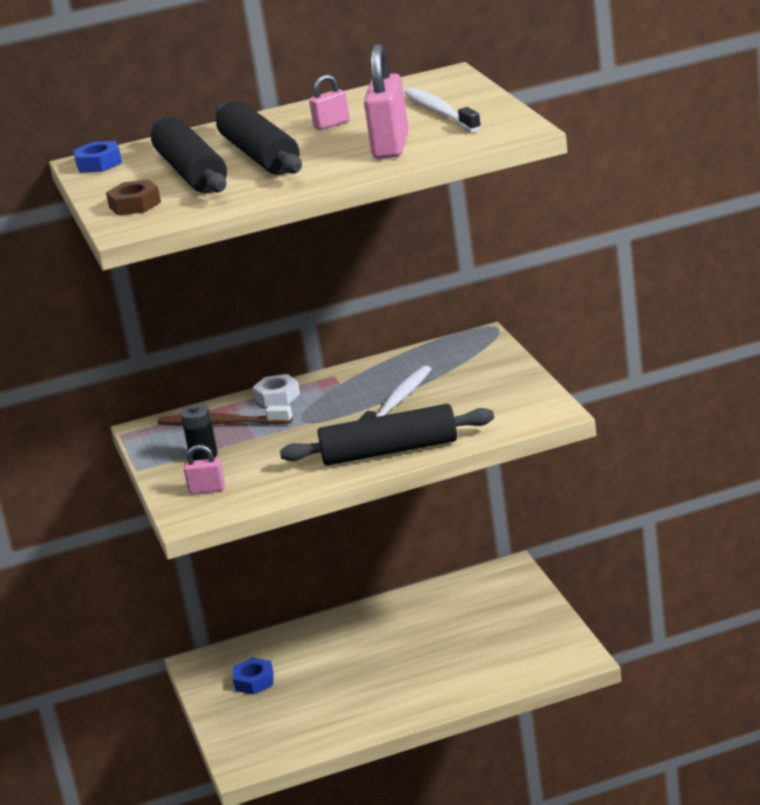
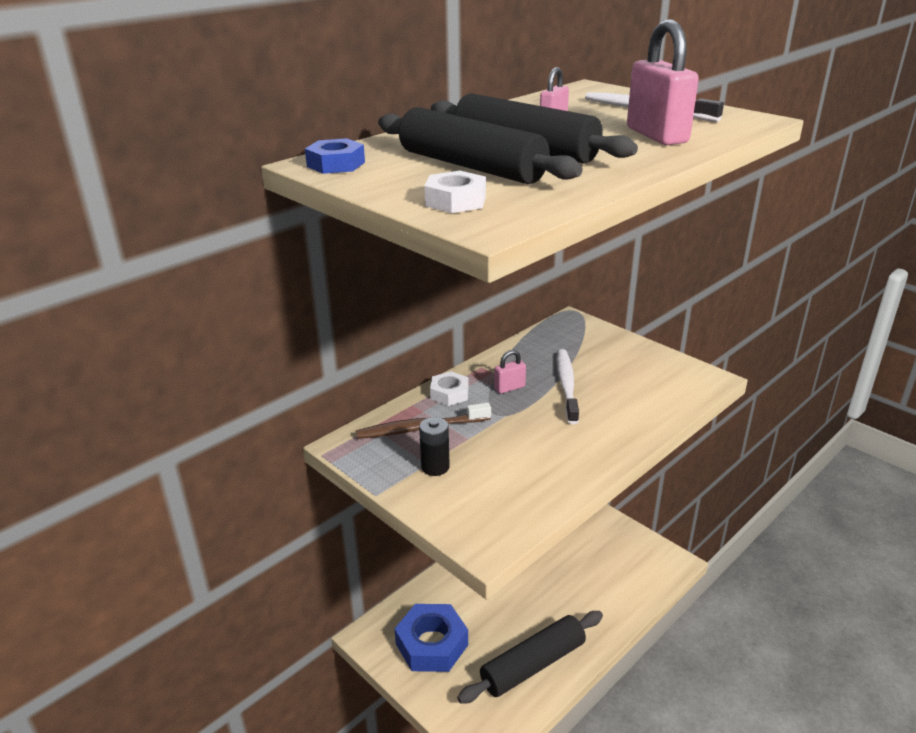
camera: 30 degrees left, 5 degrees up
(135, 205) = (456, 201): brown nut -> white nut
(207, 490) = (476, 507): pink padlock -> pink padlock (509, 388)
(254, 681) = (431, 644): blue nut -> blue nut, size x1.84
(389, 451) = (613, 435): black rolling pin -> black rolling pin (533, 665)

